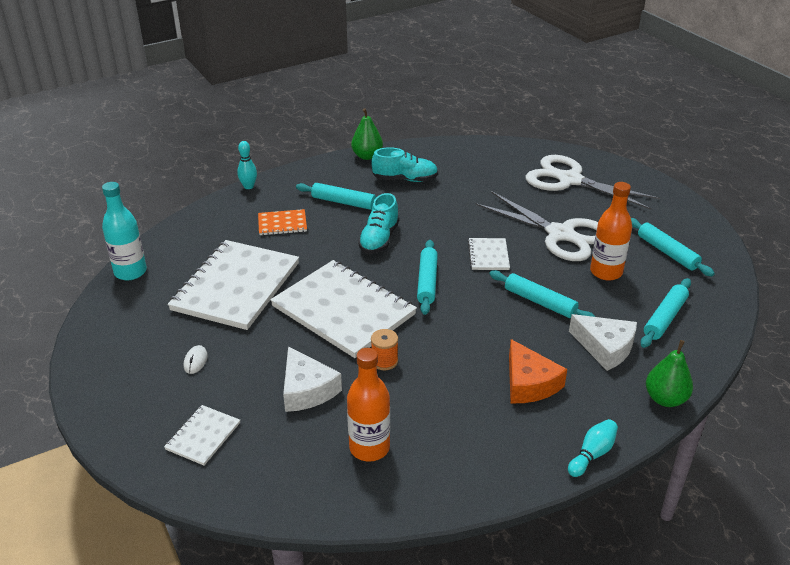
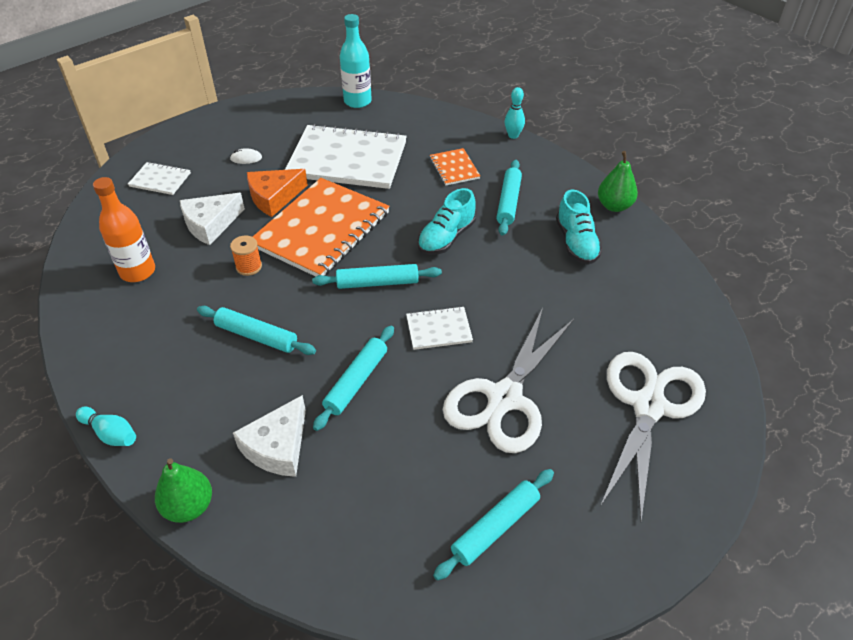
camera: 80 degrees right, 10 degrees up
(343, 310) = (321, 230): white notebook -> orange notebook
(379, 239) = (446, 238): turquoise shoe -> turquoise shoe turned 60 degrees counterclockwise
(529, 383) = (217, 377): orange cheese -> orange cheese (274, 197)
(606, 272) = (430, 449): orange bottle -> none
(664, 318) = (341, 515): turquoise rolling pin -> turquoise rolling pin (256, 336)

